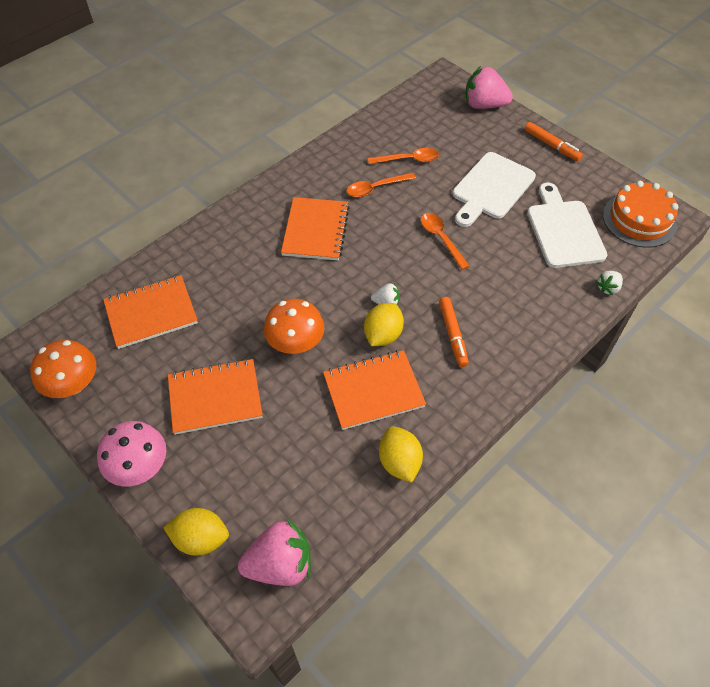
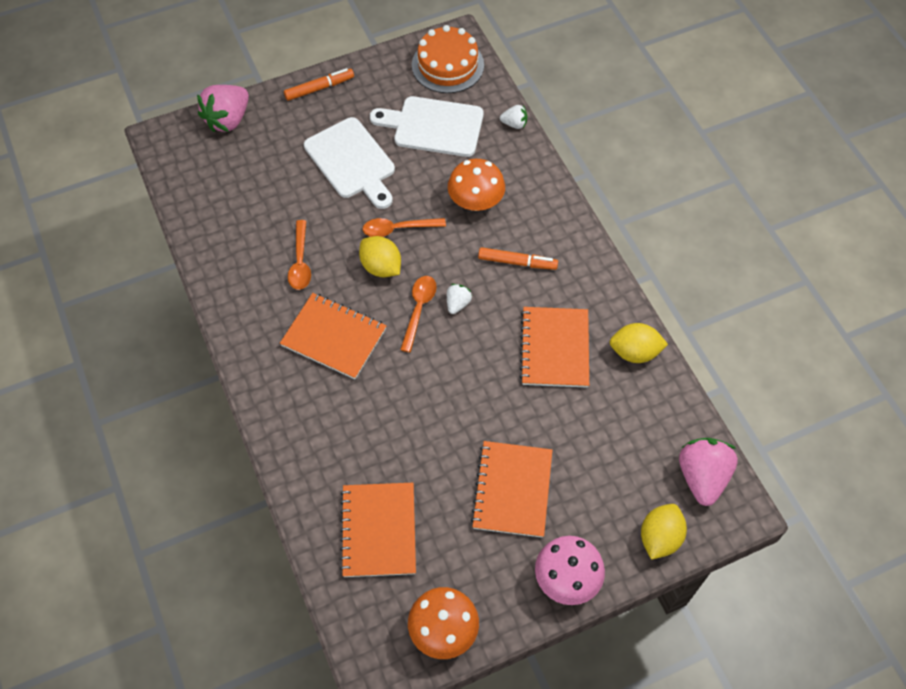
camera: 70 degrees left, 5 degrees up
(295, 342) = (473, 398): orange mushroom -> orange mushroom (476, 201)
(383, 335) = (495, 320): yellow lemon -> yellow lemon (381, 267)
(408, 159) = (274, 217): orange spoon -> orange spoon (419, 309)
(607, 288) = (514, 124): white strawberry -> white strawberry turned 60 degrees counterclockwise

